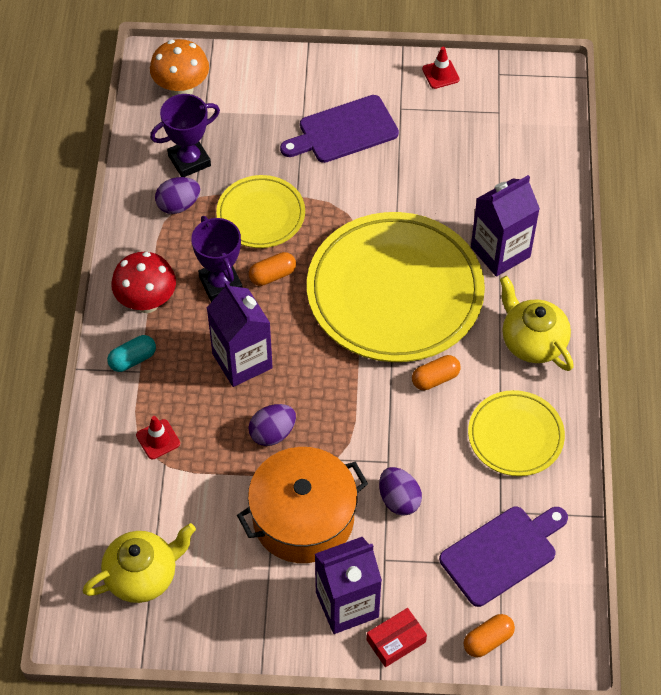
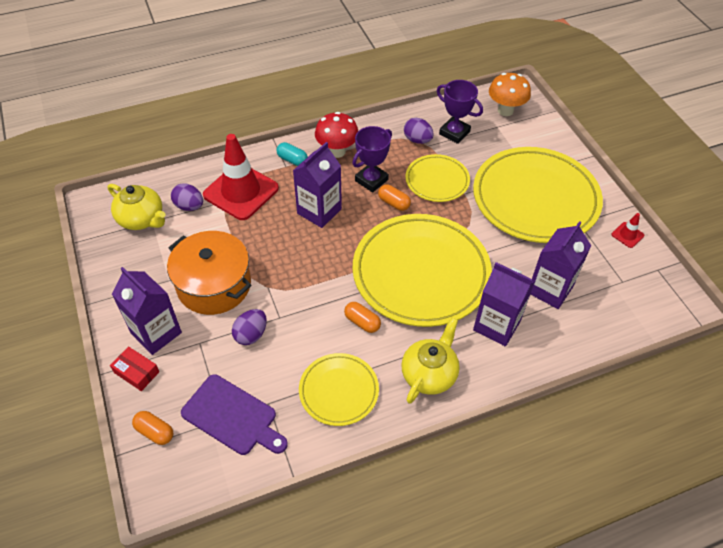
camera: 65 degrees right, 5 degrees down
(158, 439) = (241, 192): red traffic cone -> red traffic cone, size x2.42
(272, 433) = (272, 246): purple egg -> purple egg (189, 206)
(344, 131) = (535, 199): purple cutting board -> yellow plate
(477, 181) = (550, 289): none -> purple carton

